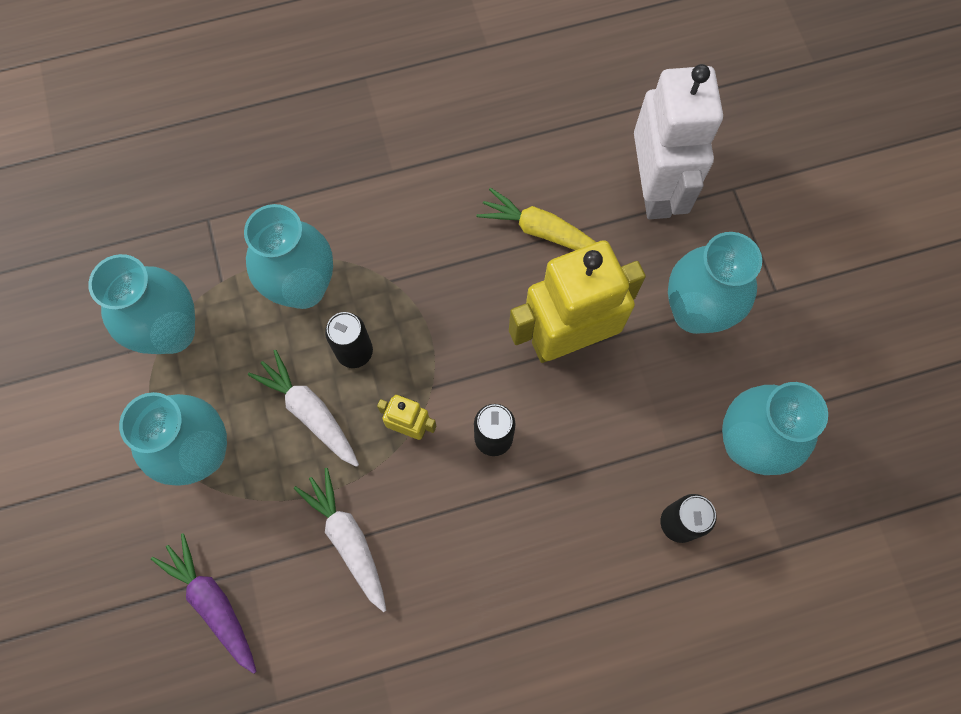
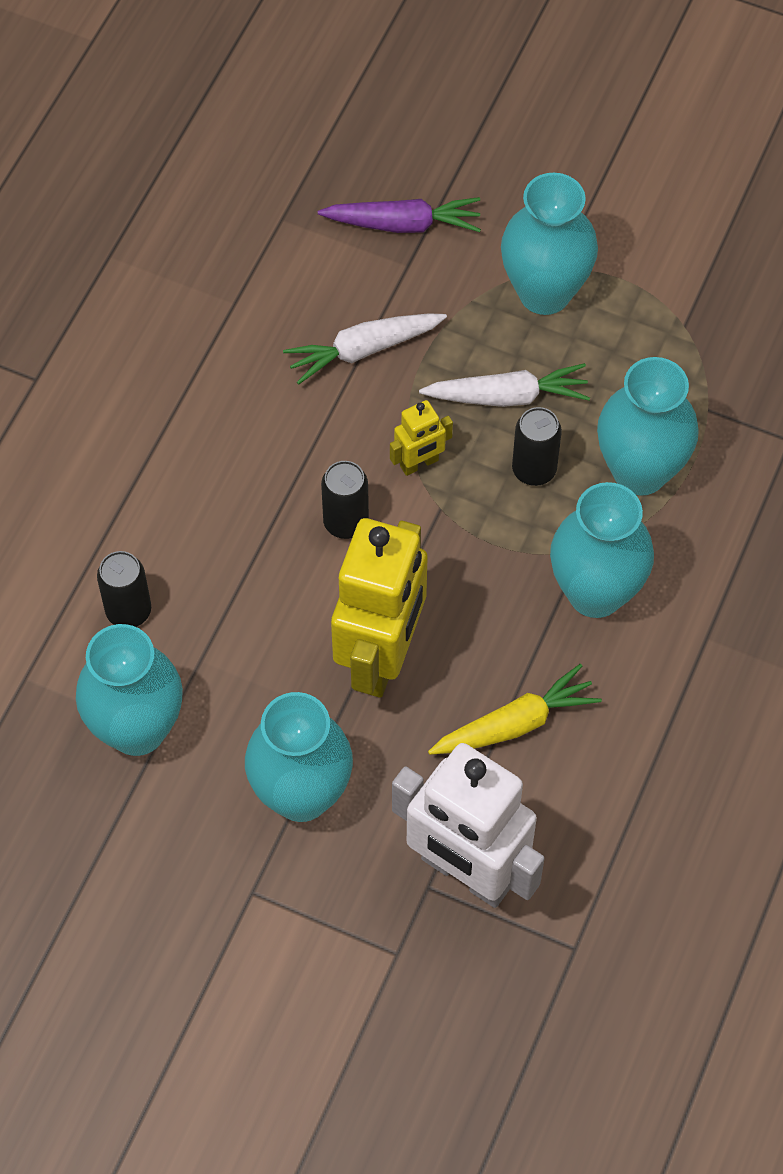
camera: 130 degrees right, 10 degrees down
(172, 332) = (687, 339): turquoise vase -> turquoise vase (595, 593)
(348, 539) = (363, 350): white carrot -> white carrot turned 150 degrees clockwise

